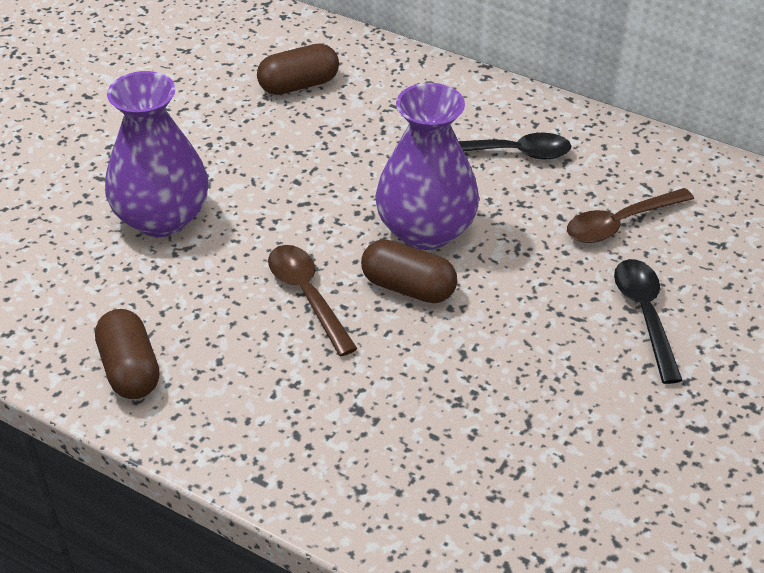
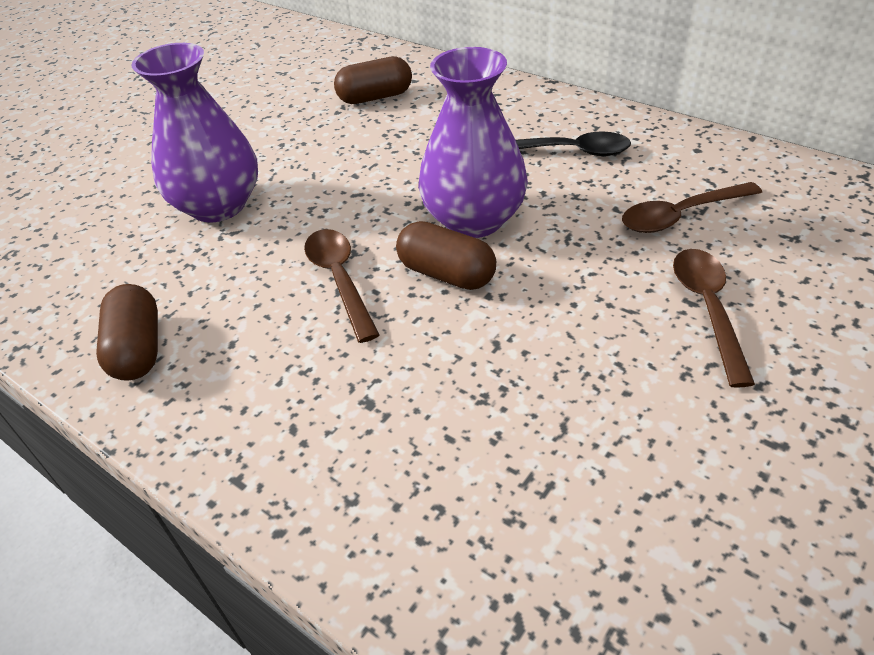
camera: 10 degrees right, 0 degrees up
(645, 315) = (708, 309): black spoon -> brown spoon

